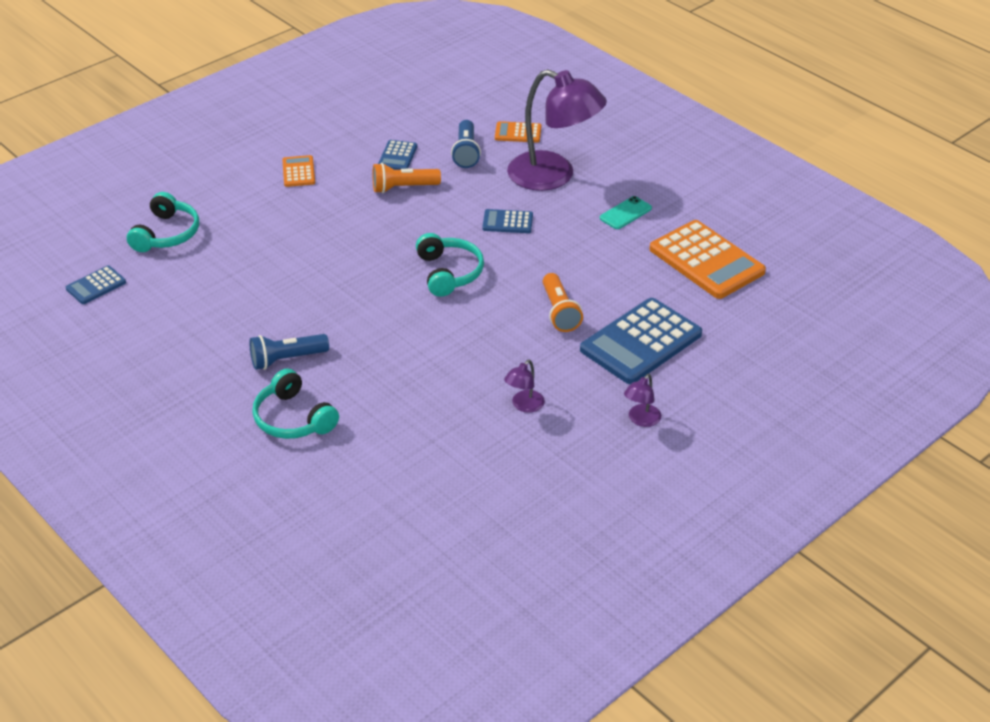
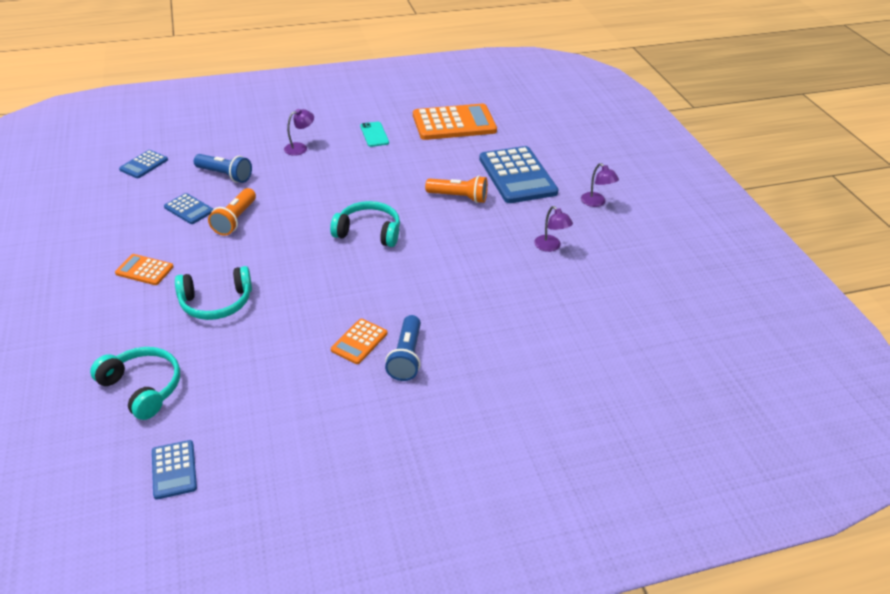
camera: 65 degrees left, 0 degrees up
(293, 418) = (488, 376): turquoise headphones -> turquoise headphones (216, 302)
(507, 222) = (333, 185): blue calculator -> blue calculator (144, 165)
(518, 133) = (229, 145): orange calculator -> orange calculator (359, 342)
(553, 176) = (300, 148): purple lamp -> purple lamp, size x0.41

